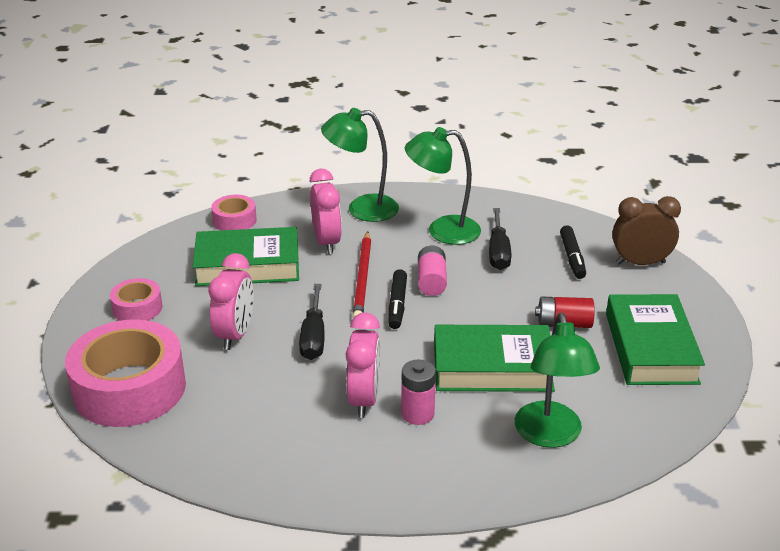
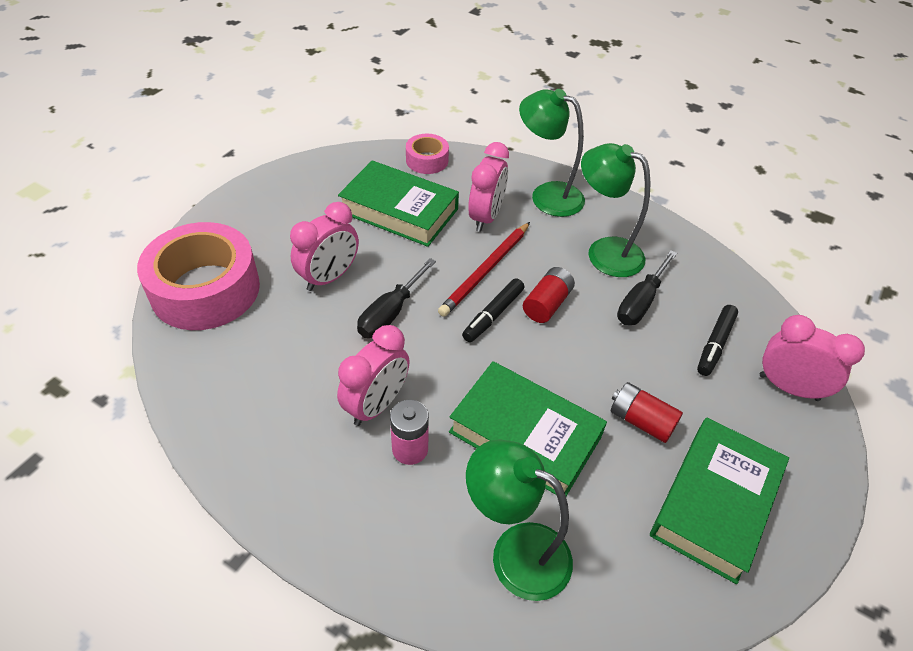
camera: 30 degrees right, 15 degrees up
(137, 308) = (278, 213): pink tape -> none
(431, 281) = (547, 304): pink battery -> red battery
(550, 435) = (516, 552): green lamp -> green lamp turned 90 degrees clockwise
(640, 263) = (788, 387): brown clock -> pink clock

